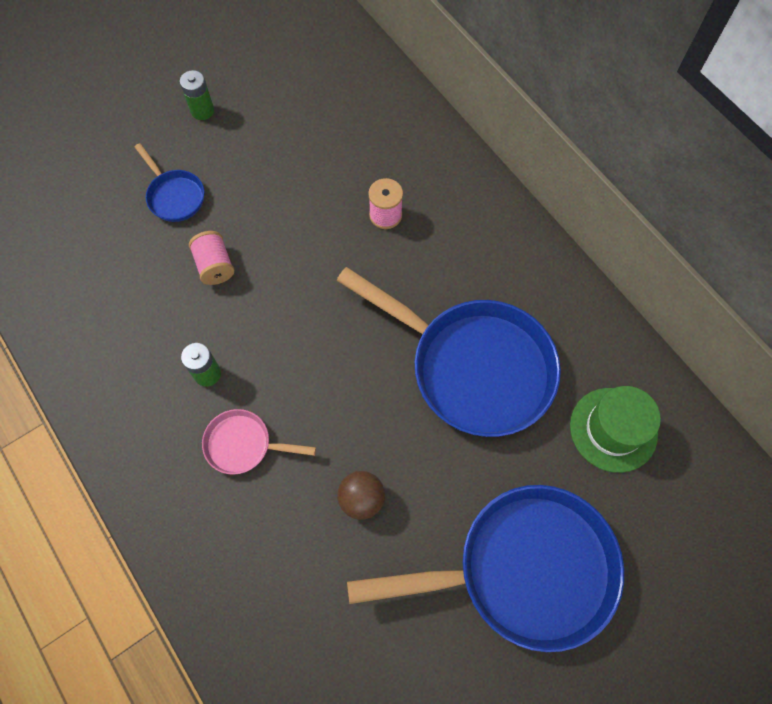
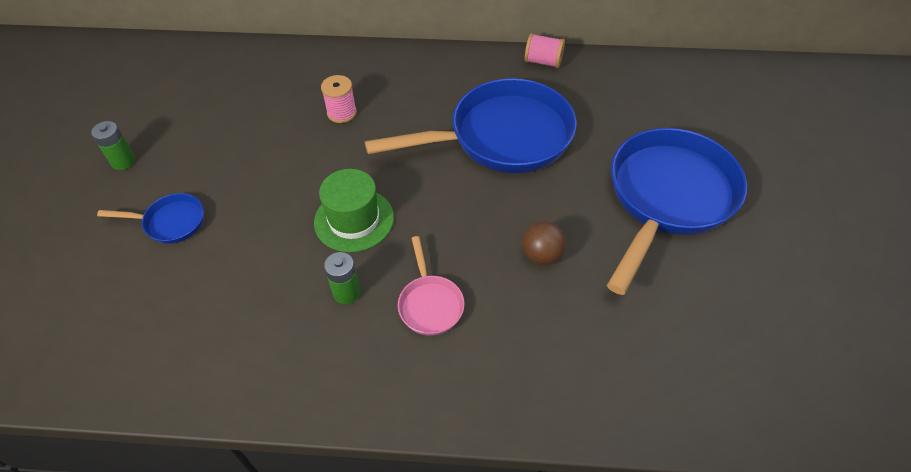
camera: 50 degrees left, 15 degrees down
(215, 266) = (262, 232): pink spool -> pink spool (543, 62)
(243, 444) = (430, 304): pink pan -> pink pan turned 60 degrees counterclockwise
(613, 429) = (610, 99): green hat -> green hat (354, 220)

